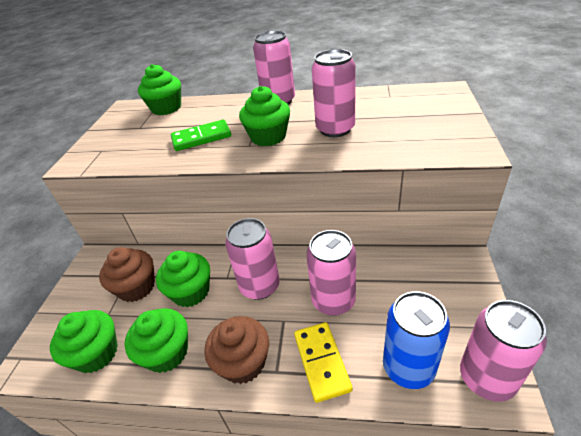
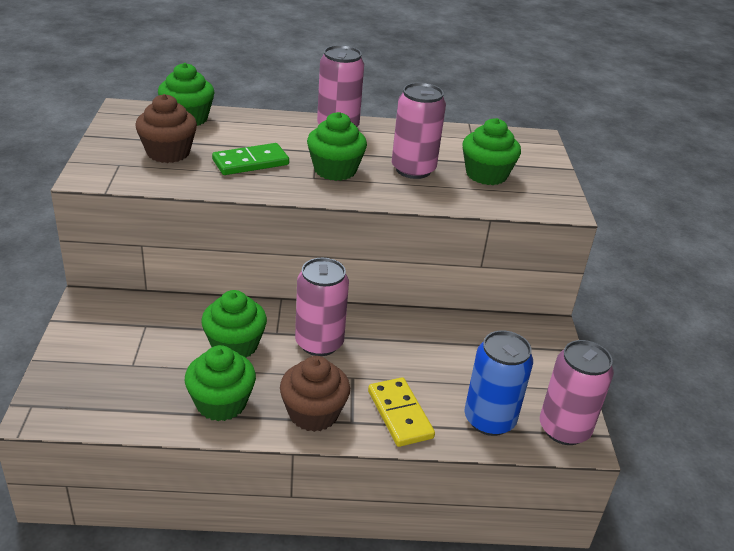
camera: 15 degrees left, 5 degrees down
(96, 353) = (133, 402): green cupcake -> green cupcake (486, 174)
(136, 287) = (162, 338): brown cupcake -> brown cupcake (168, 152)
(333, 301) = (407, 360): pink can -> none

